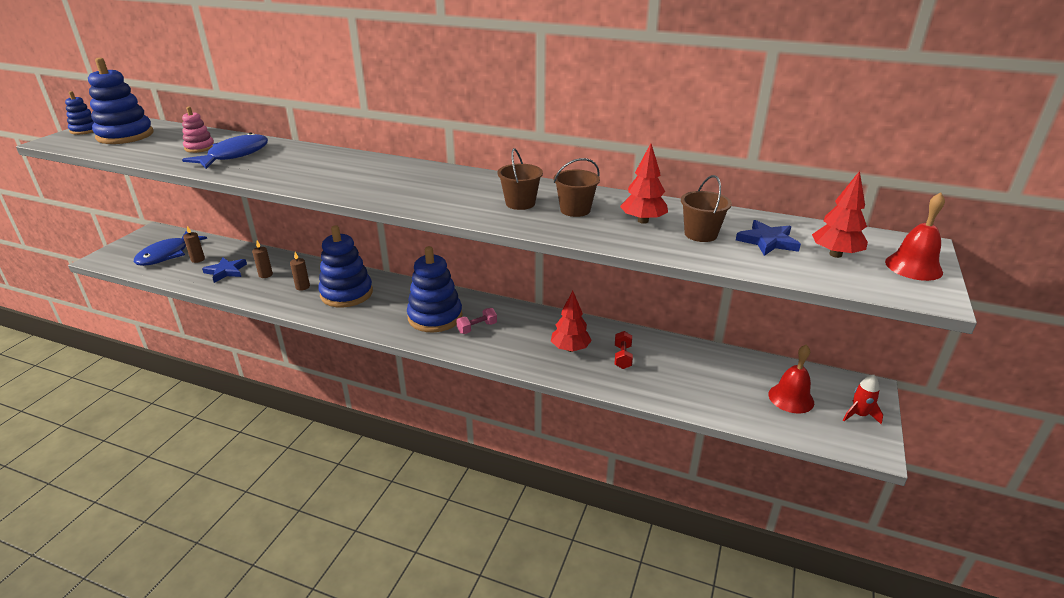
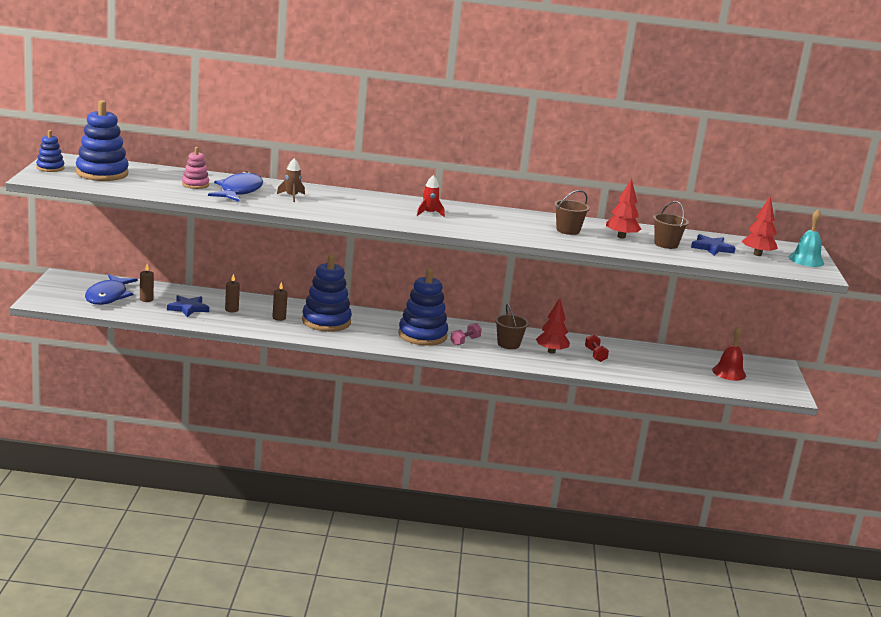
camera: 20 degrees left, 10 degrees down
(283, 162) = (292, 196): none -> brown rocket
(520, 203) = (523, 226): brown bucket -> brown bucket (508, 344)
(859, 415) = (777, 379): red rocket -> red rocket (429, 213)
(913, 267) = (806, 260): red bell -> turquoise bell

